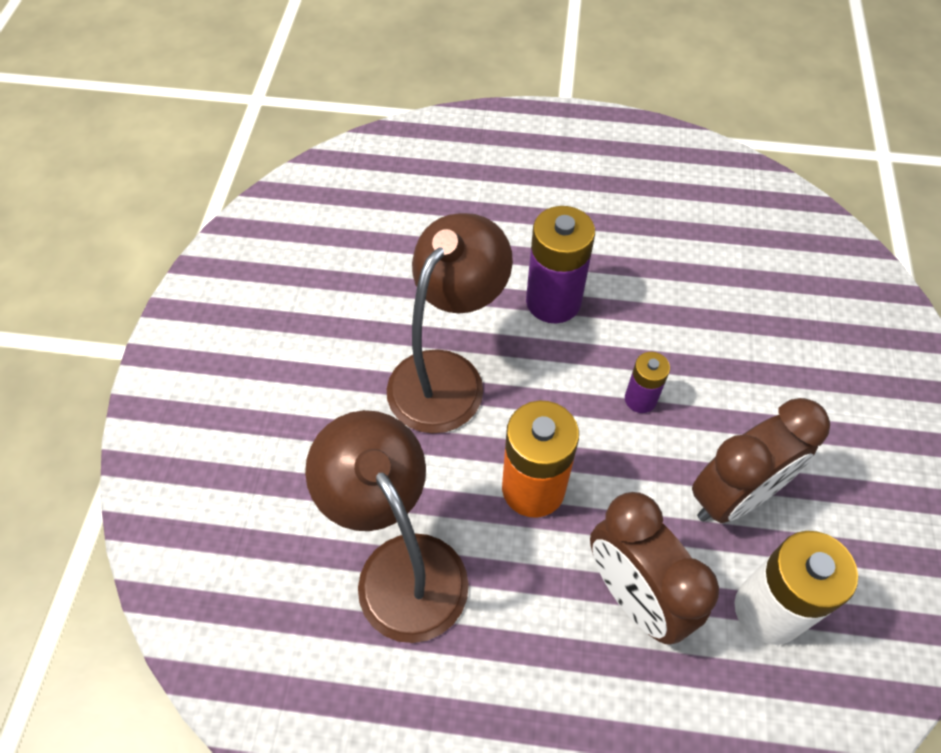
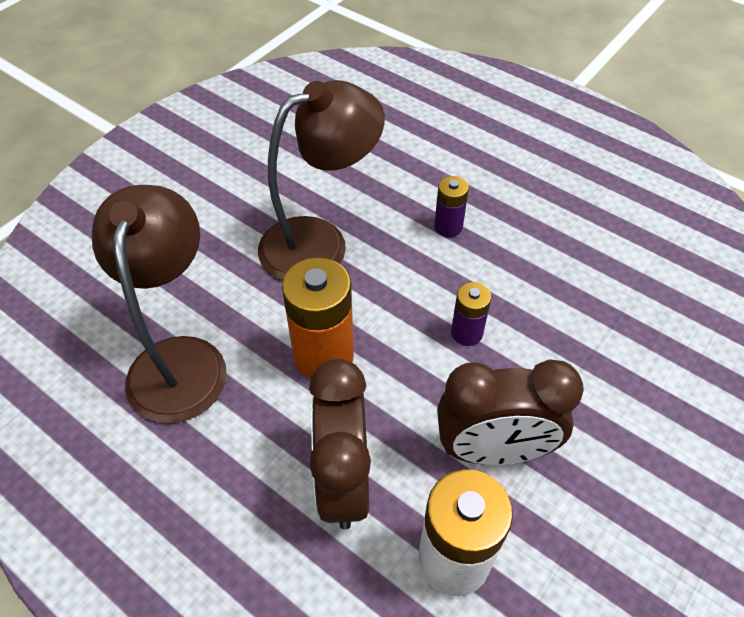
camera: 30 degrees right, 5 degrees down
(553, 301) = (448, 227): purple battery -> purple battery, size x0.54

